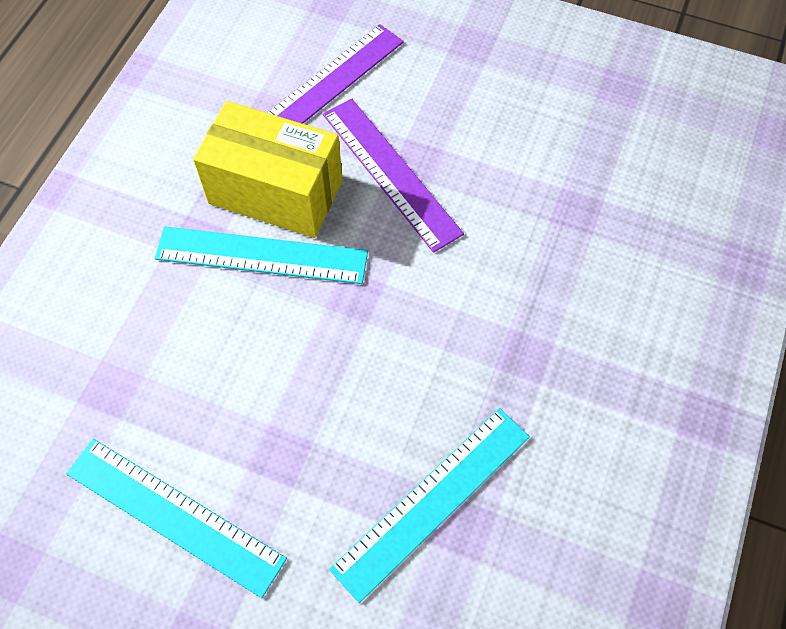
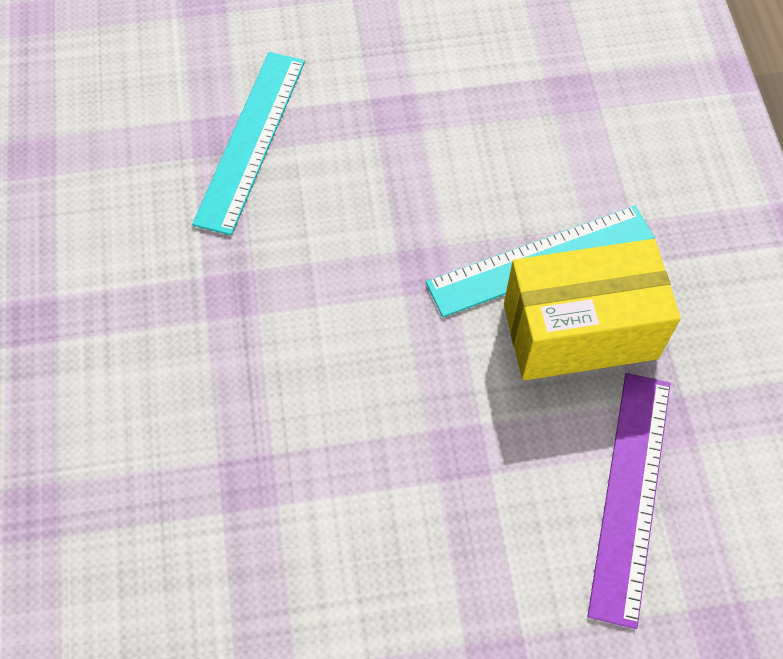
camera: 150 degrees right, 0 degrees up
(174, 516) = (446, 39): turquoise ruler -> none
(391, 172) = (478, 418): purple ruler -> none

